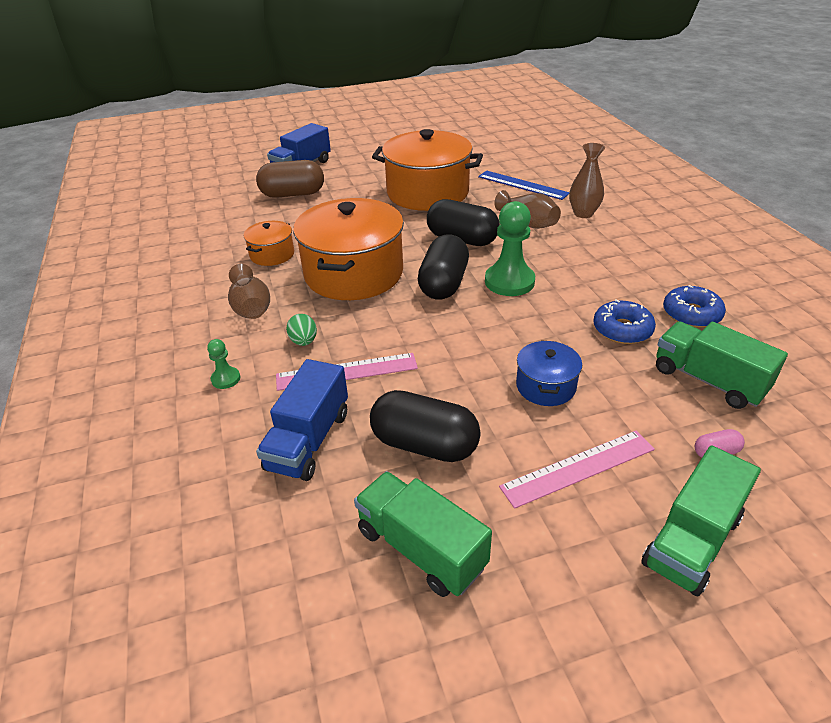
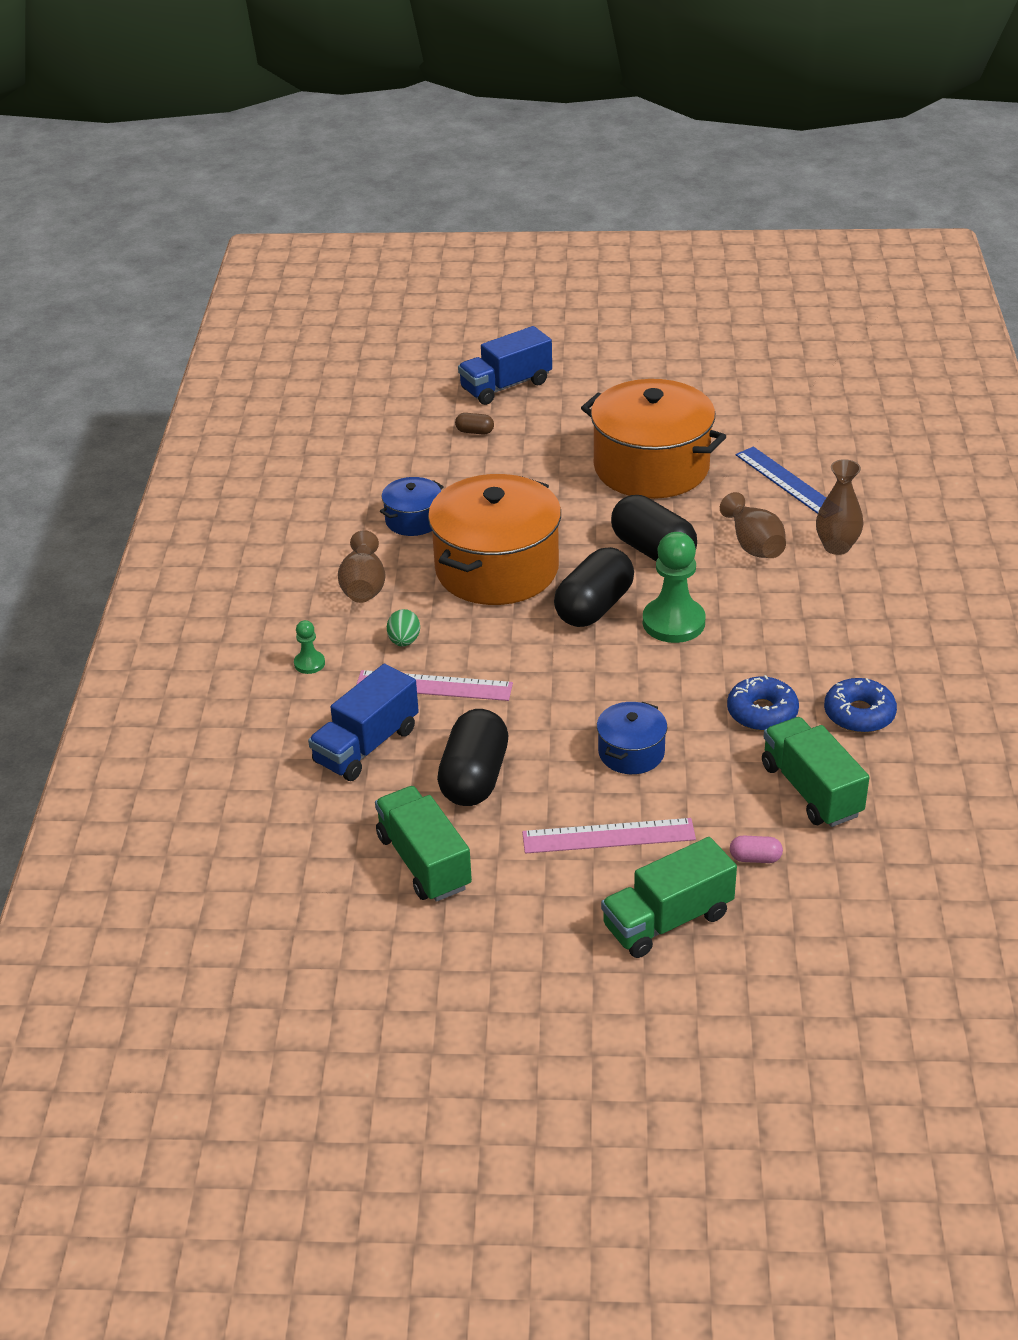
camera: 20 degrees right, 0 degrees up
(272, 254) = (413, 520): orange pot -> blue pot
(293, 194) = (475, 431): brown capsule -> brown capsule, size x0.43
(424, 444) = (474, 777): black capsule -> black capsule turned 60 degrees clockwise

